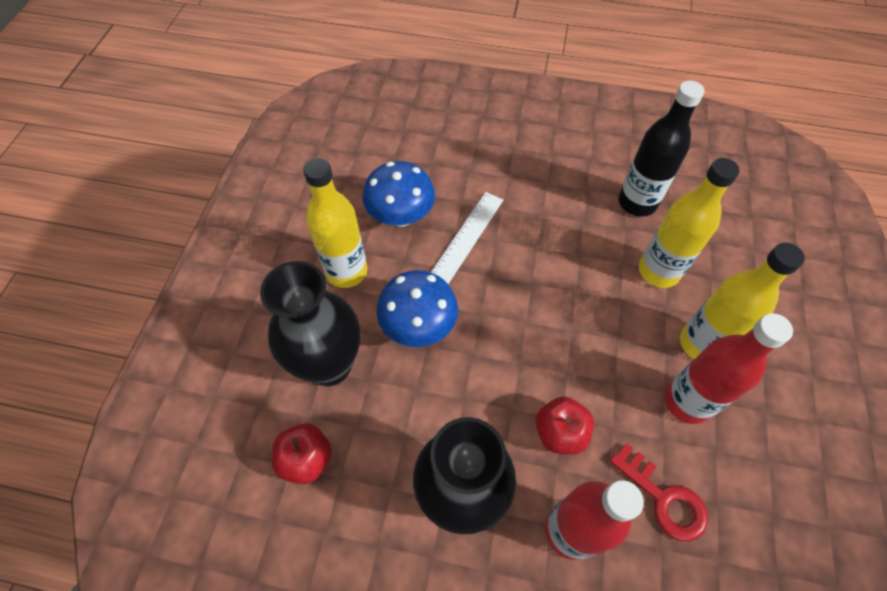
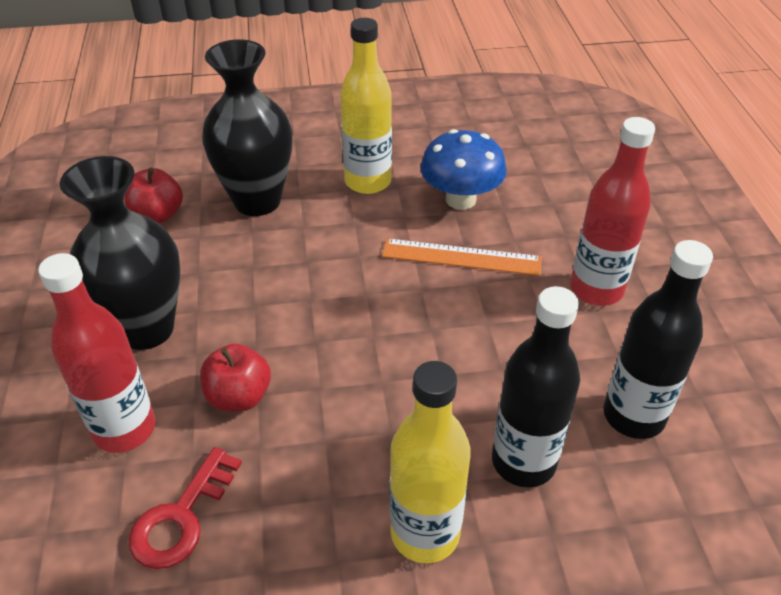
camera: 70 degrees right, 15 degrees down
(418, 326) = (327, 249): blue mushroom -> none
(466, 239) = (461, 257): white ruler -> orange ruler
(658, 271) = (523, 462): yellow bottle -> black bottle
(687, 401) = (325, 527): red bottle -> red bottle (596, 289)

